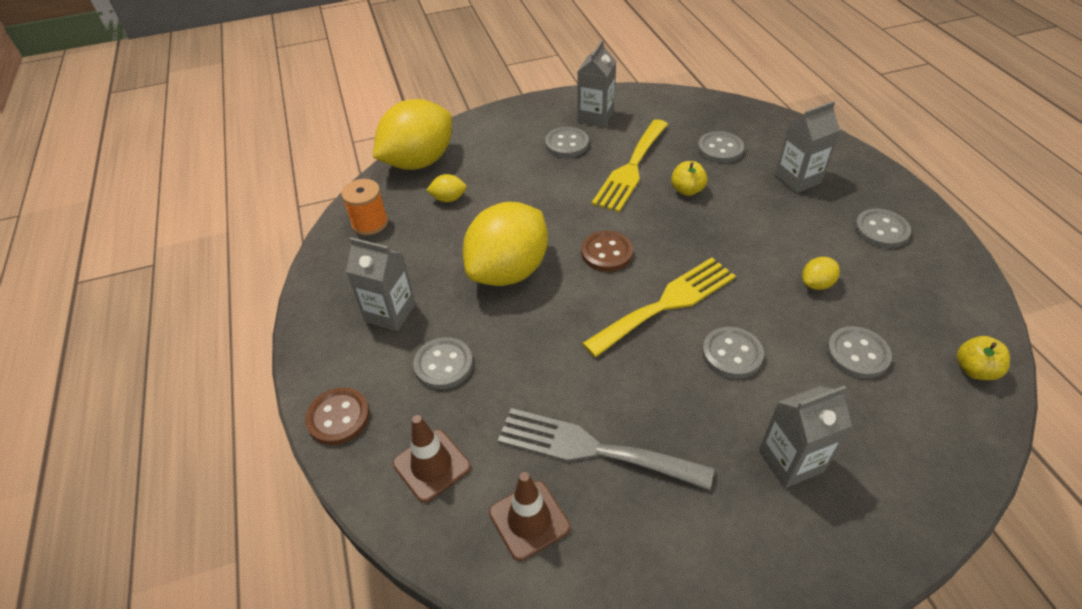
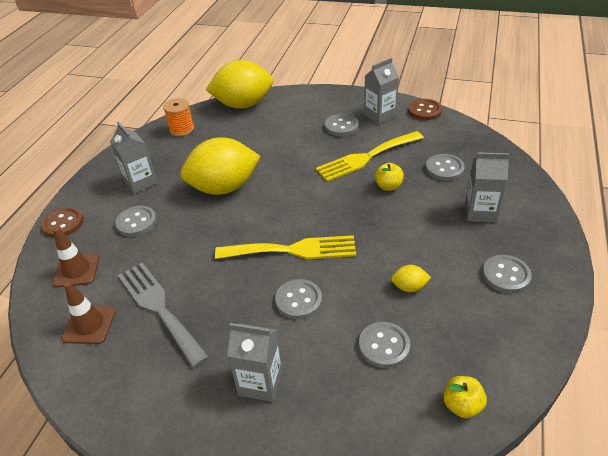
camera: 35 degrees right, 5 degrees down
(448, 199) = (236, 132): yellow lemon -> none
(607, 253) = (291, 203): brown button -> brown button (424, 111)

